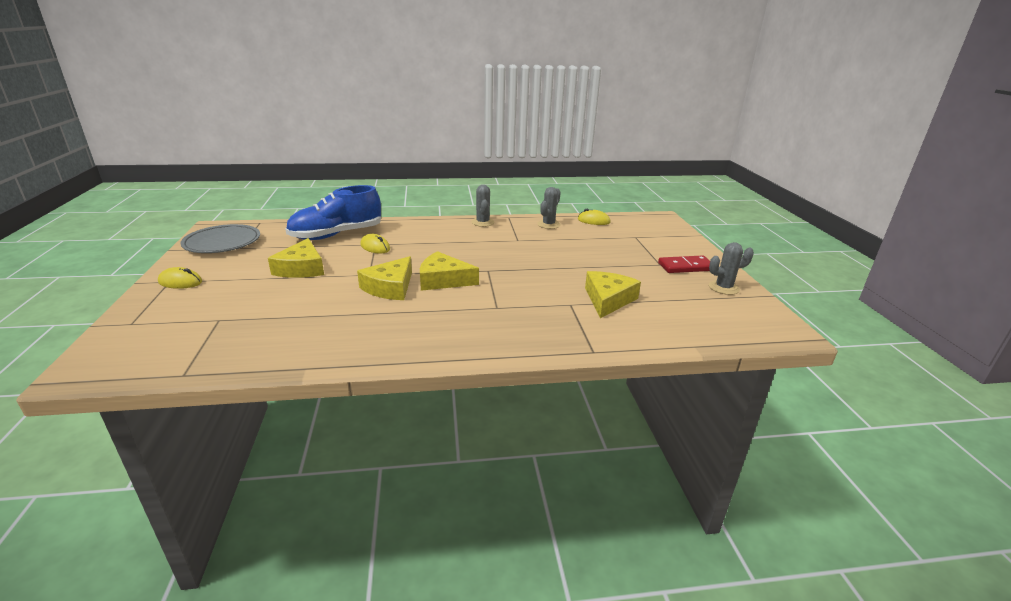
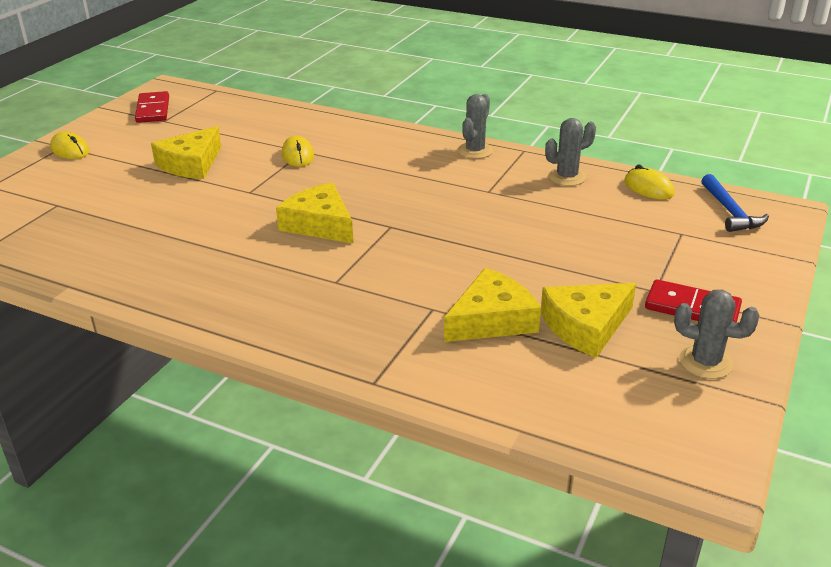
camera: 35 degrees right, 5 degrees up
(222, 243) = (153, 110): grey plate -> red domino
(336, 235) = (275, 127): blue shoe -> none
(390, 287) = (251, 216): yellow cheese -> yellow cheese (586, 326)
(642, 223) = (730, 212): none -> blue hammer

